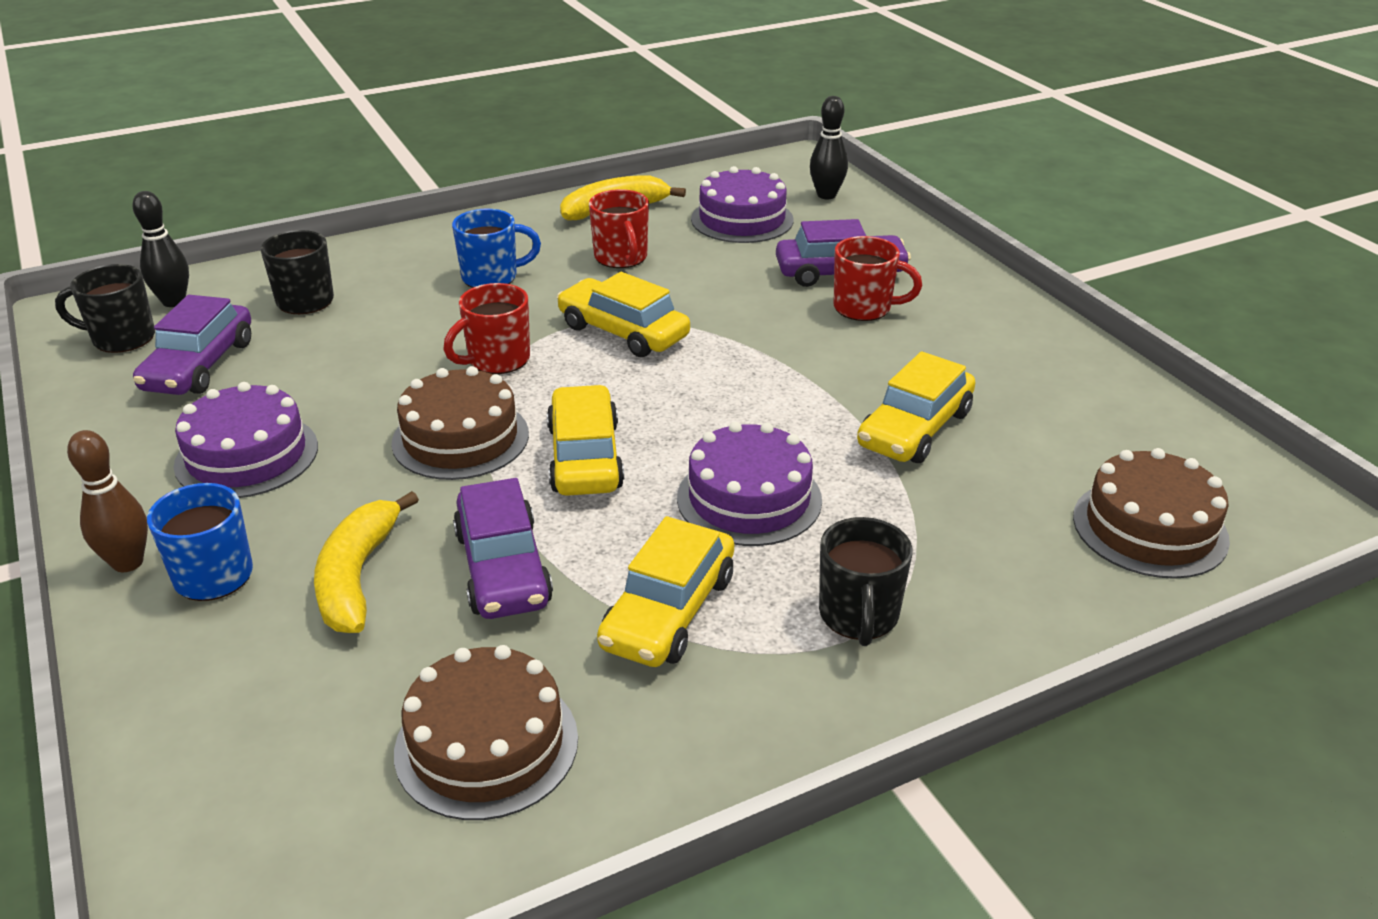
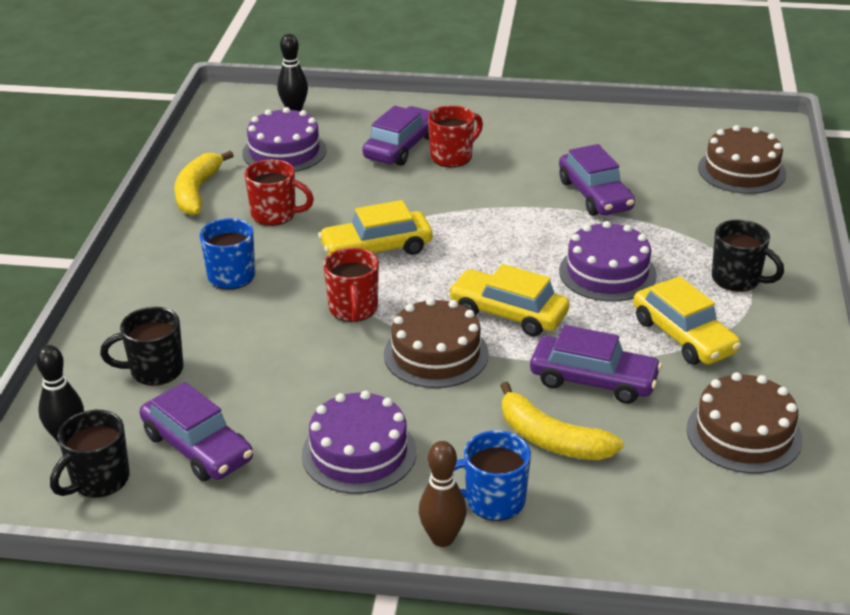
camera: 55 degrees left, 0 degrees up
(915, 429) = (595, 195): yellow car -> purple car

